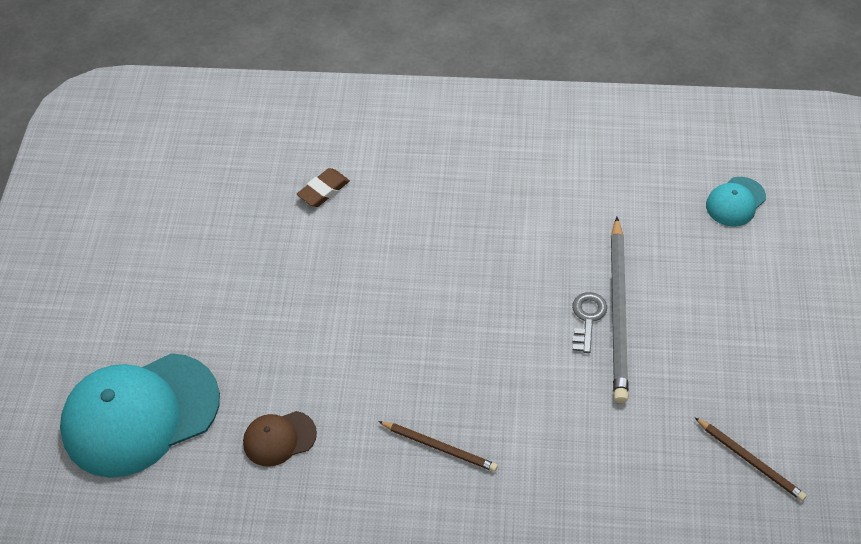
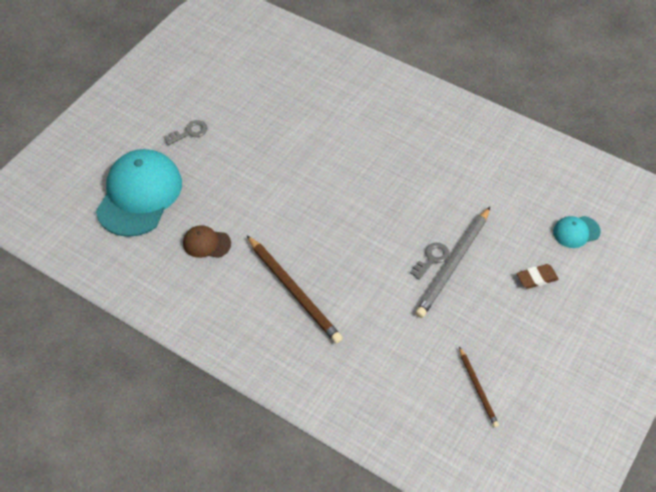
camera: 25 degrees right, 0 degrees up
(140, 414) = (139, 195): turquoise cap -> turquoise cap turned 105 degrees clockwise
(157, 293) = (189, 132): none -> grey key
(323, 190) = (320, 115): brown eraser -> brown eraser (536, 278)
(439, 447) = (294, 291): brown pencil -> brown pencil, size x1.81

